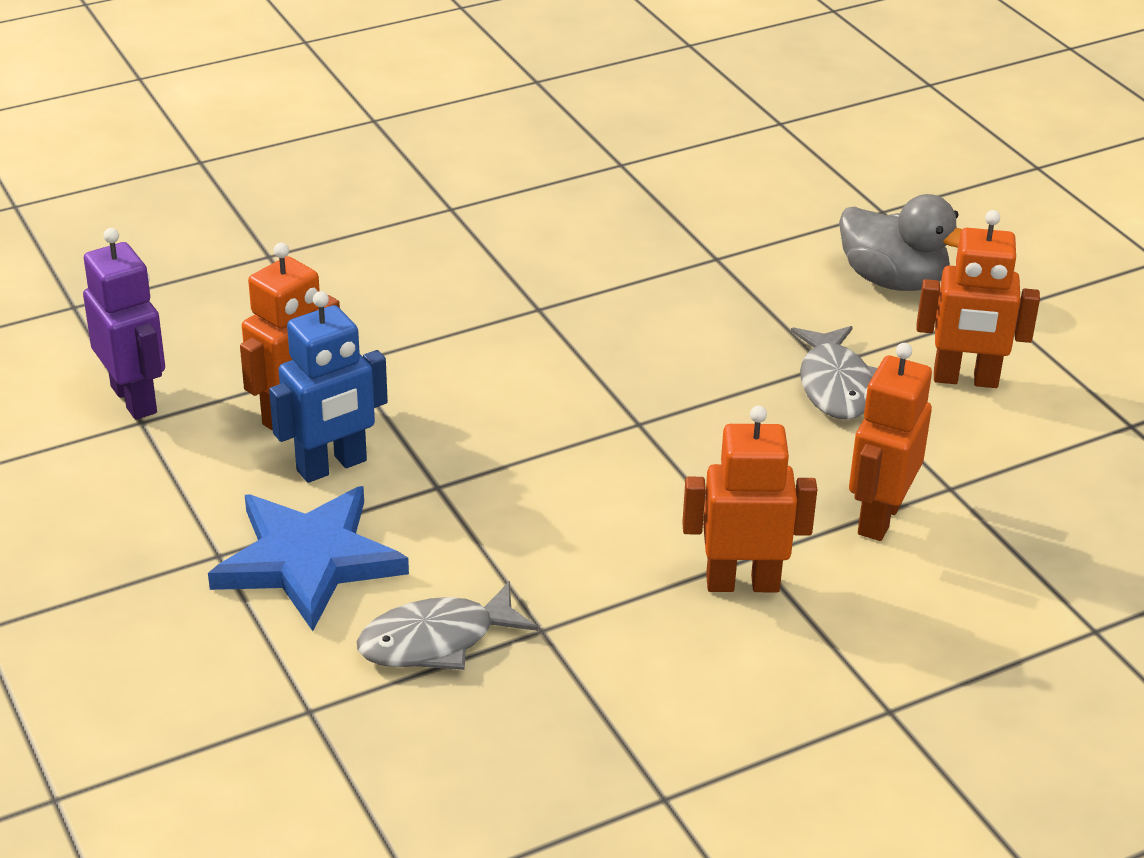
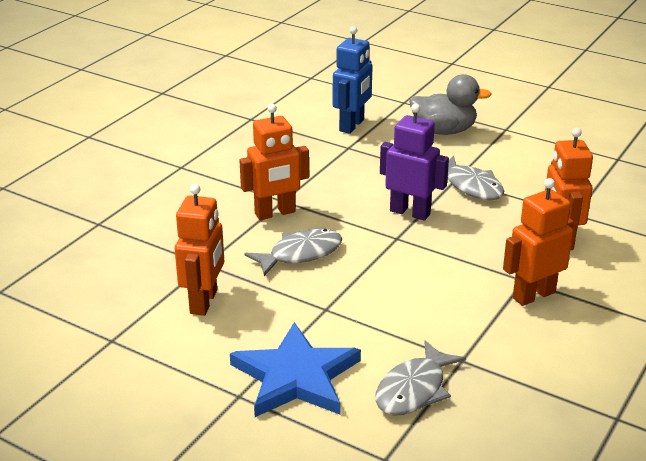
camera: 30 degrees left, 5 degrees down
(134, 399) = (95, 329): purple robot -> purple robot (410, 212)
(332, 466) = (255, 321): blue robot -> blue robot (352, 125)
(482, 396) = (300, 254): none -> grey fish
(965, 379) = (526, 163): orange robot -> orange robot (275, 213)

